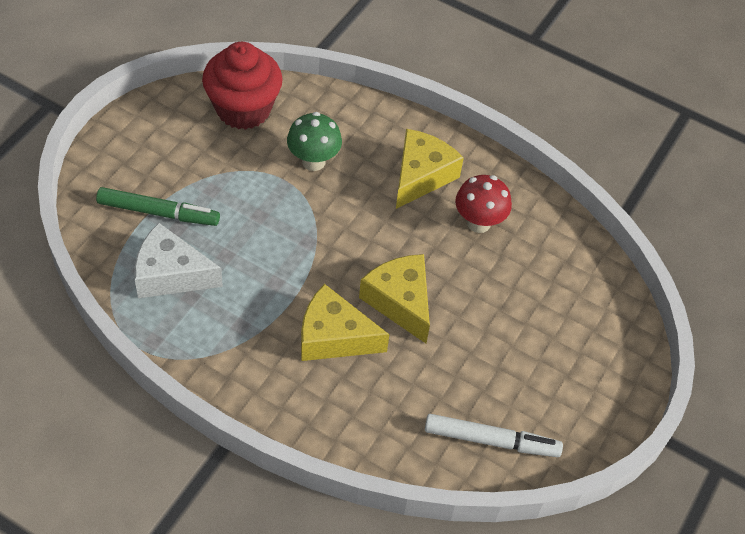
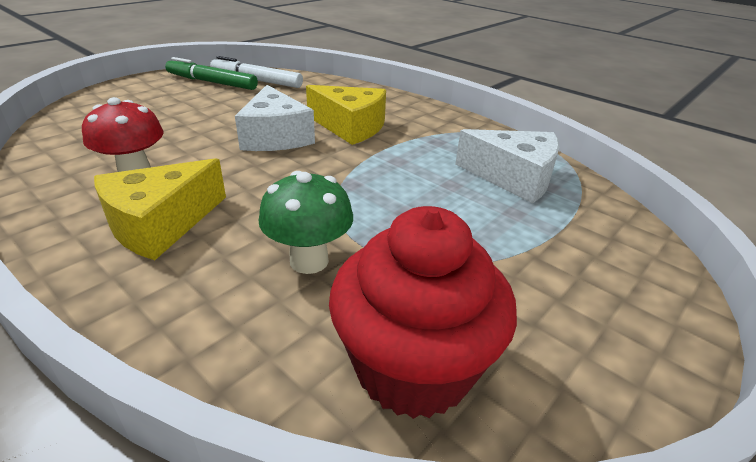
camera: 165 degrees left, 20 degrees down
(158, 212) = (544, 230): green marker -> green marker (211, 82)
(400, 302) = (275, 137): yellow cheese -> white cheese

